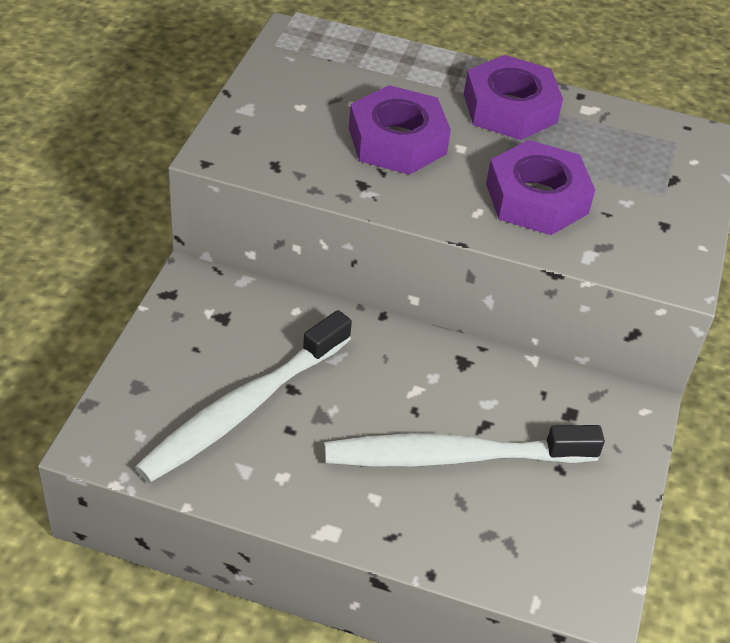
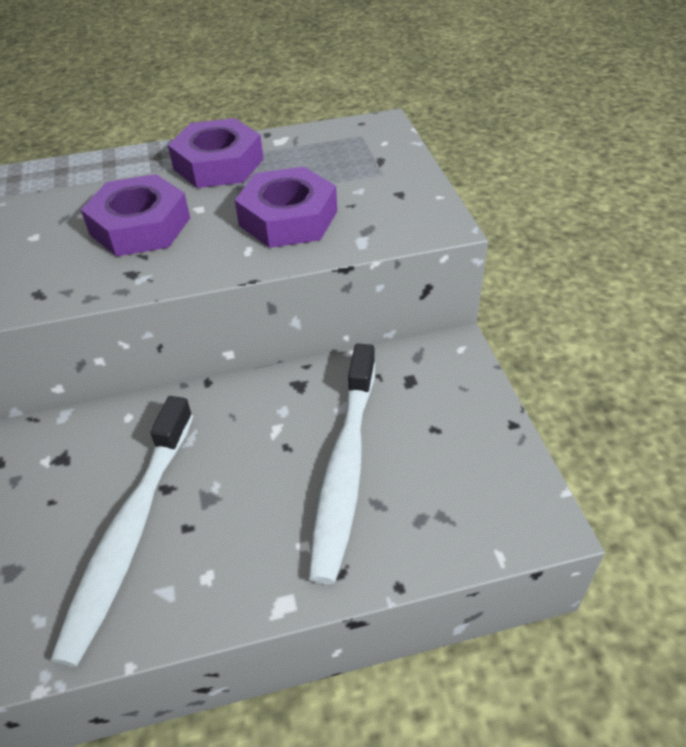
camera: 25 degrees left, 0 degrees up
(453, 456) = (344, 468): white toothbrush -> white toothbrush turned 45 degrees counterclockwise

